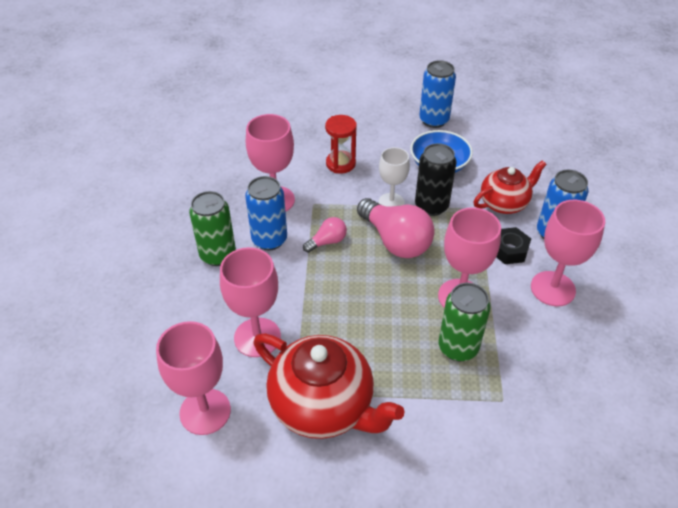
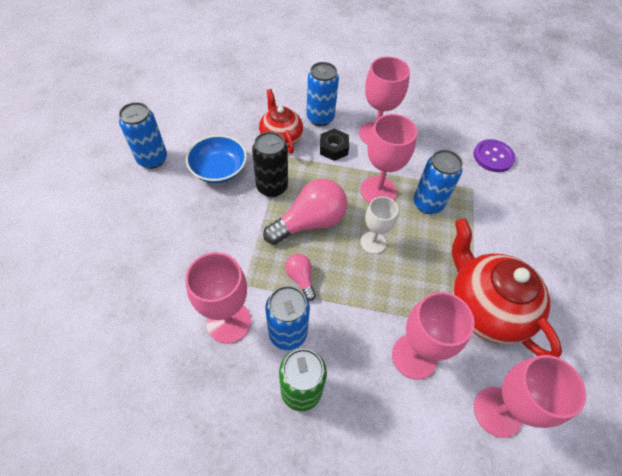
camera: 85 degrees left, 10 degrees up
(324, 406) = (485, 307): red teapot -> red teapot turned 75 degrees counterclockwise
(340, 164) = (190, 250): red hourglass -> none
(391, 202) = (259, 216): white goblet -> white goblet (373, 242)
(458, 347) = (427, 204): green can -> blue can
(576, 430) = (493, 156): none -> purple button

